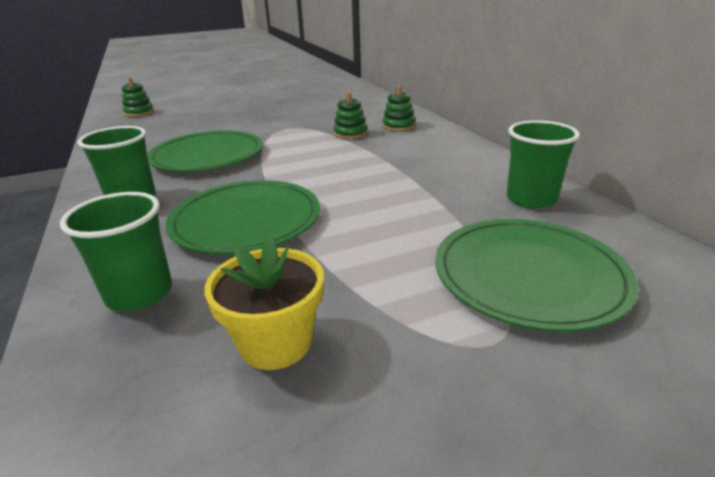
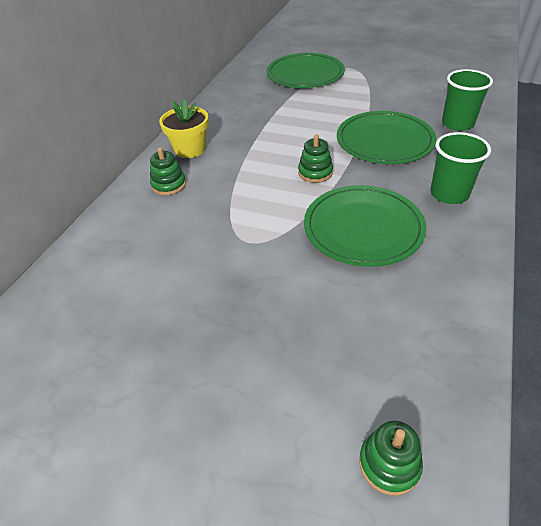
camera: 135 degrees left, 15 degrees up
(275, 343) = (412, 89): yellow flower pot -> yellow flower pot (190, 149)
(350, 134) = (217, 196): green stacking toy -> green stacking toy (315, 172)
(531, 199) = (239, 94): green cup -> none

